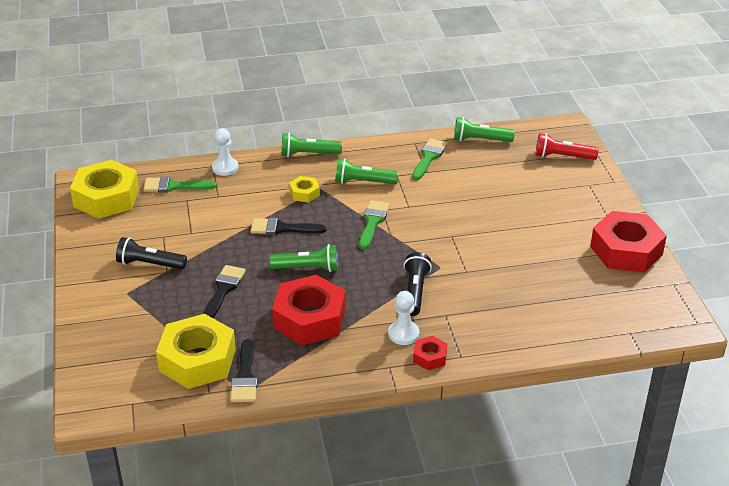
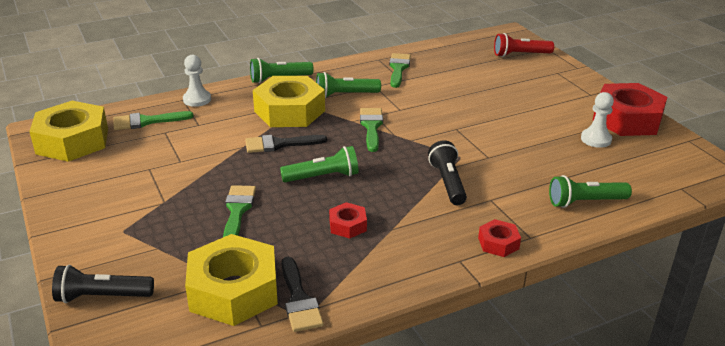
camera: 15 degrees left, 5 degrees down
(150, 264) = (142, 197): black flashlight -> black flashlight (102, 296)
(223, 289) = (237, 211): black brush -> green brush
(304, 193) = (289, 111): yellow nut -> yellow nut, size x2.14
(309, 319) = (348, 225): red nut -> red nut, size x0.47
(403, 334) = (457, 224): white pawn -> white pawn (596, 139)
(480, 140) = (438, 50): green flashlight -> green flashlight (585, 202)

